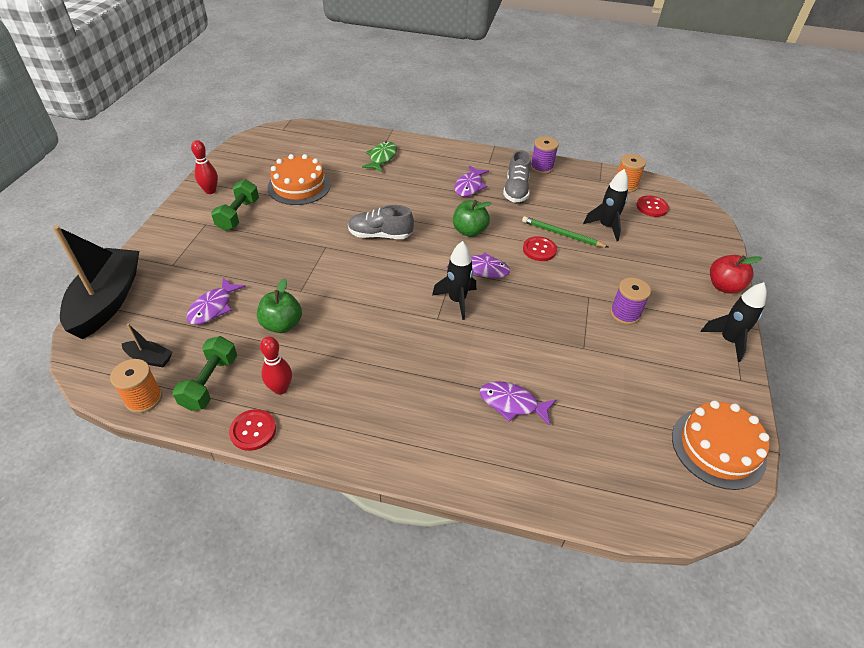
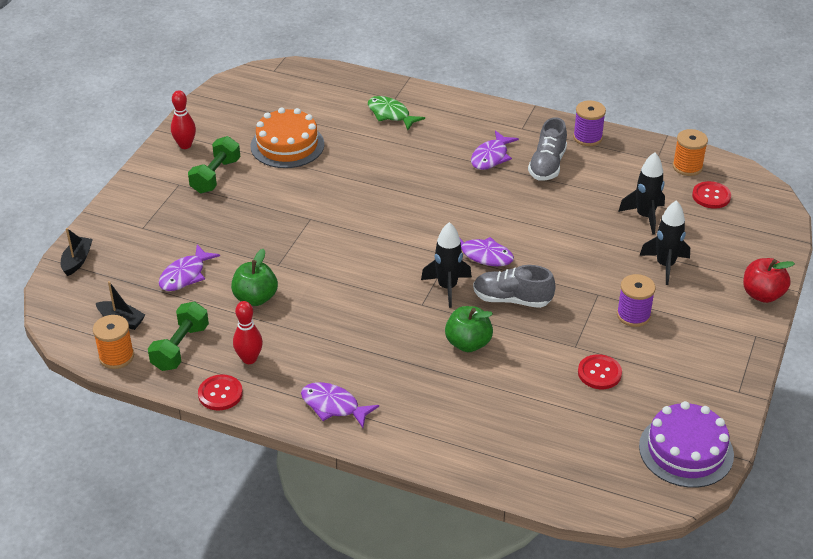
camera: 10 degrees right, 5 degrees down
(107, 301) = (77, 261): black boat -> black boat, size x0.43
(380, 235) = (374, 209): grey shoe -> grey shoe (512, 299)
(382, 158) = (390, 114): green fish -> green fish turned 75 degrees counterclockwise
(469, 231) = (478, 211): green apple -> green apple (468, 343)
(512, 403) = (483, 392): purple fish -> purple fish (333, 406)
(539, 250) = (556, 238): red button -> red button (599, 373)
(562, 234) = (588, 222): green pencil -> none
(718, 448) = (686, 450): orange cake -> purple cake
(728, 340) = (742, 352): black rocket -> black rocket (665, 265)

